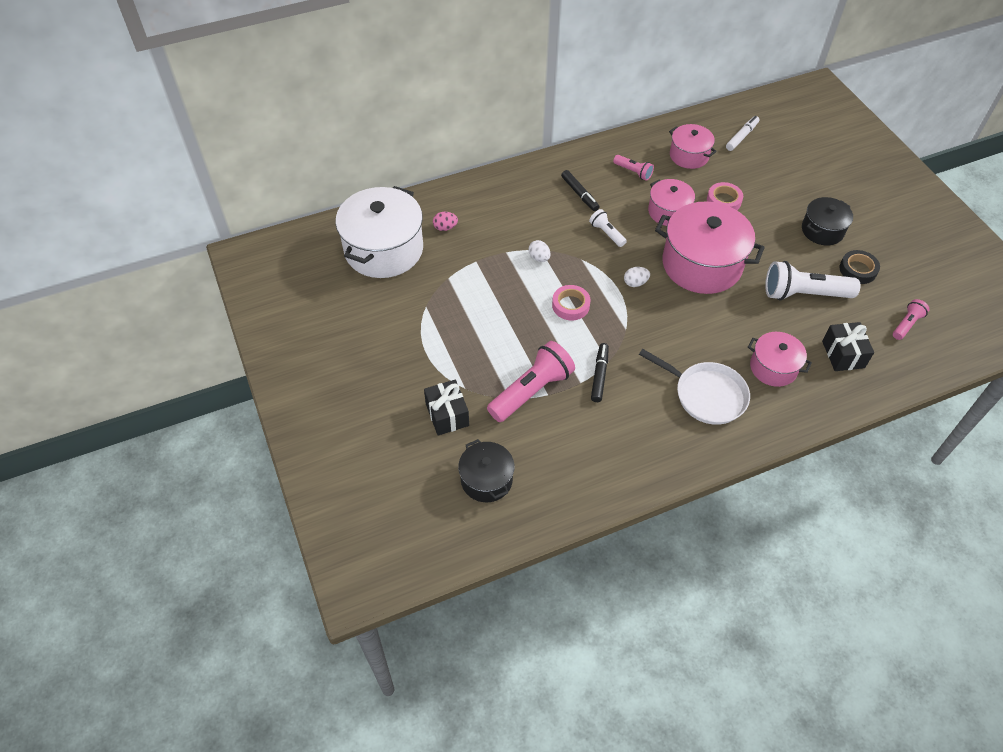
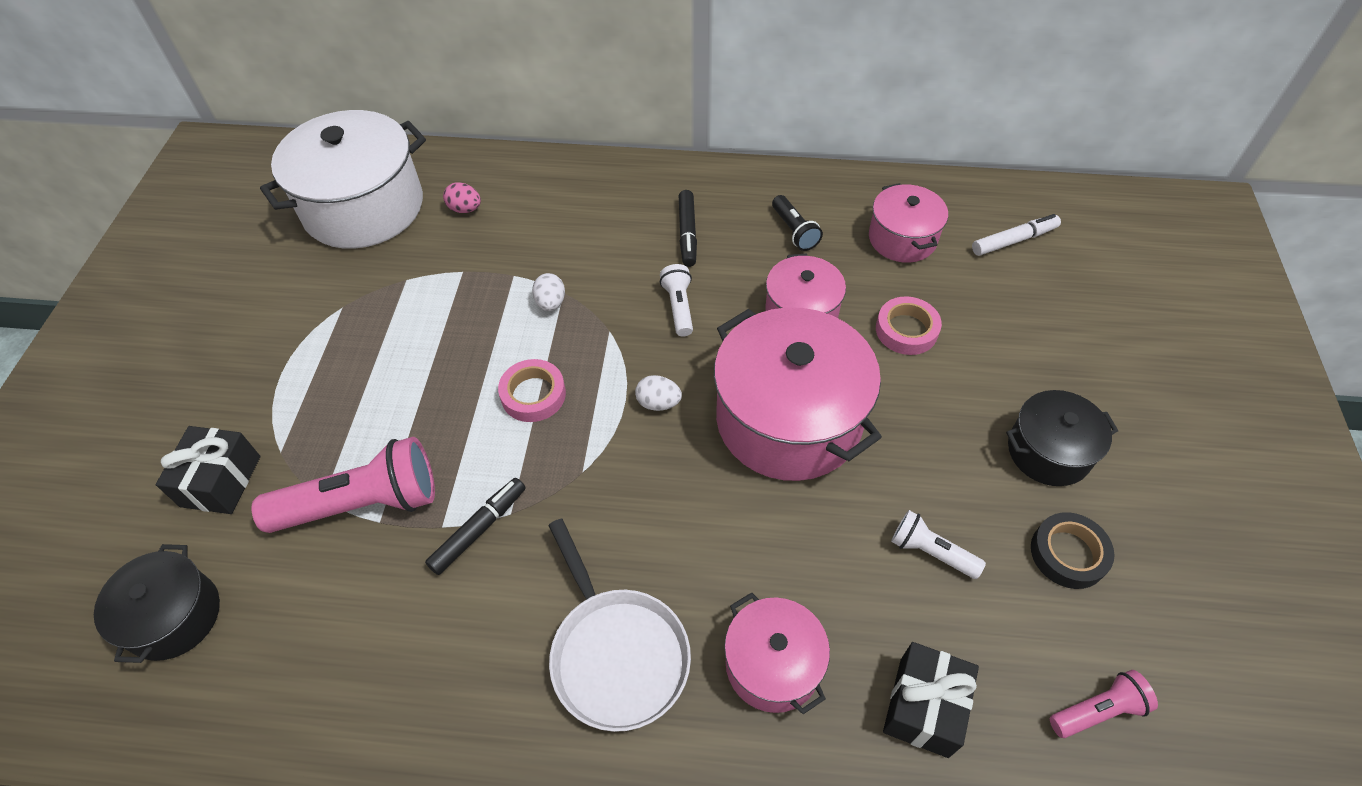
camera: 30 degrees right, 0 degrees up
(633, 172) = (794, 231): pink flashlight -> black flashlight
(803, 294) = (930, 552): white flashlight -> white flashlight, size x0.52

